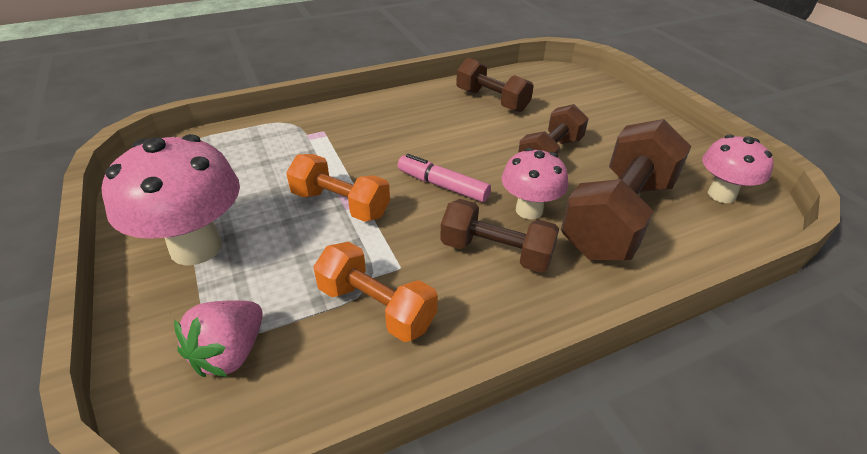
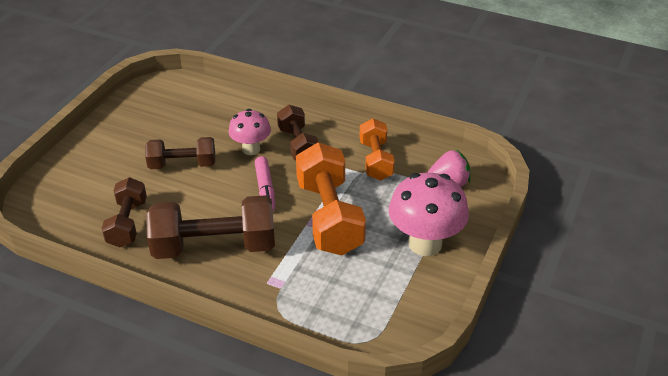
camera: 130 degrees left, 0 degrees up
(340, 204) = (329, 217): orange dumbbell -> orange dumbbell, size x1.65
(618, 216) = (222, 120): brown dumbbell -> brown dumbbell (214, 246)
(721, 195) = (162, 96): pink mushroom -> none

